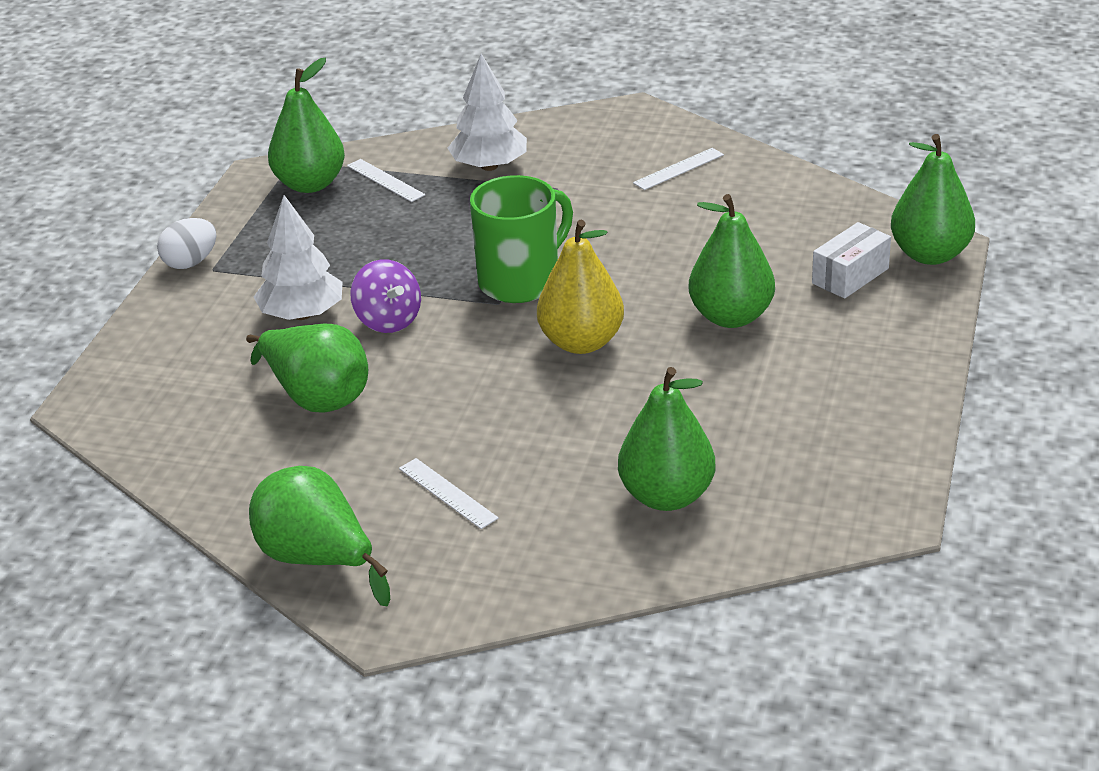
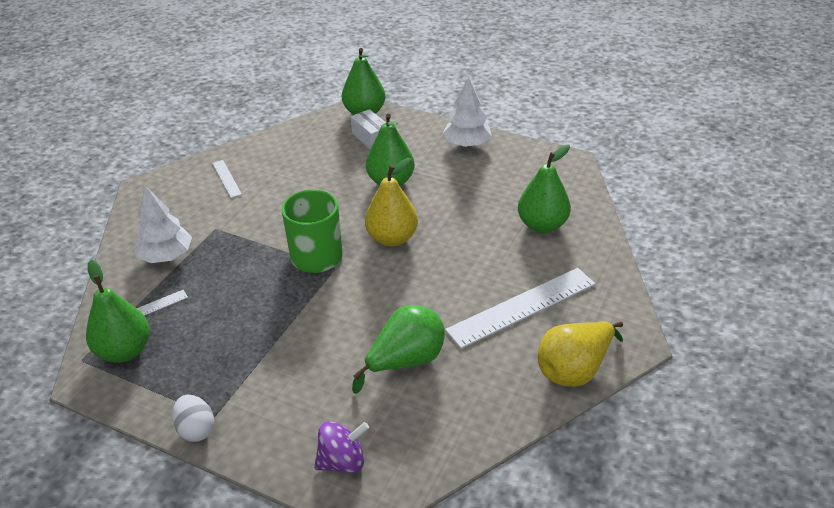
camera: 80 degrees left, 5 degrees up
(302, 314) = (303, 364): white tree -> white tree (467, 144)
(317, 560) = (574, 369): green pear -> yellow pear
(388, 321) = (331, 320): purple spinning top -> purple spinning top (342, 461)
(447, 493) = (522, 307): white ruler -> white ruler, size x2.10

